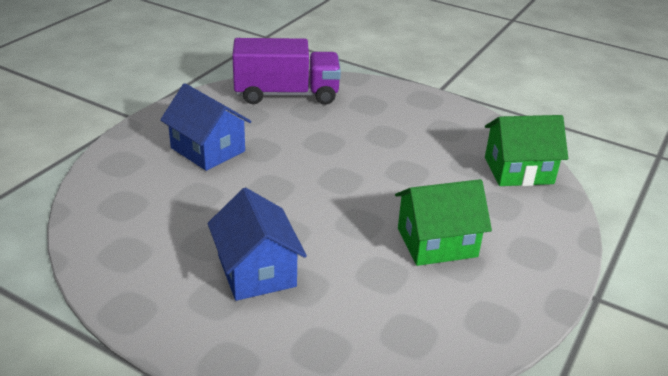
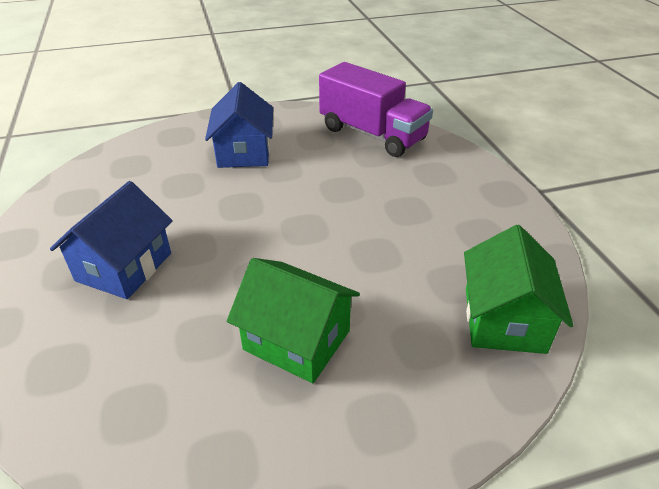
camera: 45 degrees right, 5 degrees up
(518, 170) = (504, 319): green house -> green house turned 60 degrees clockwise

